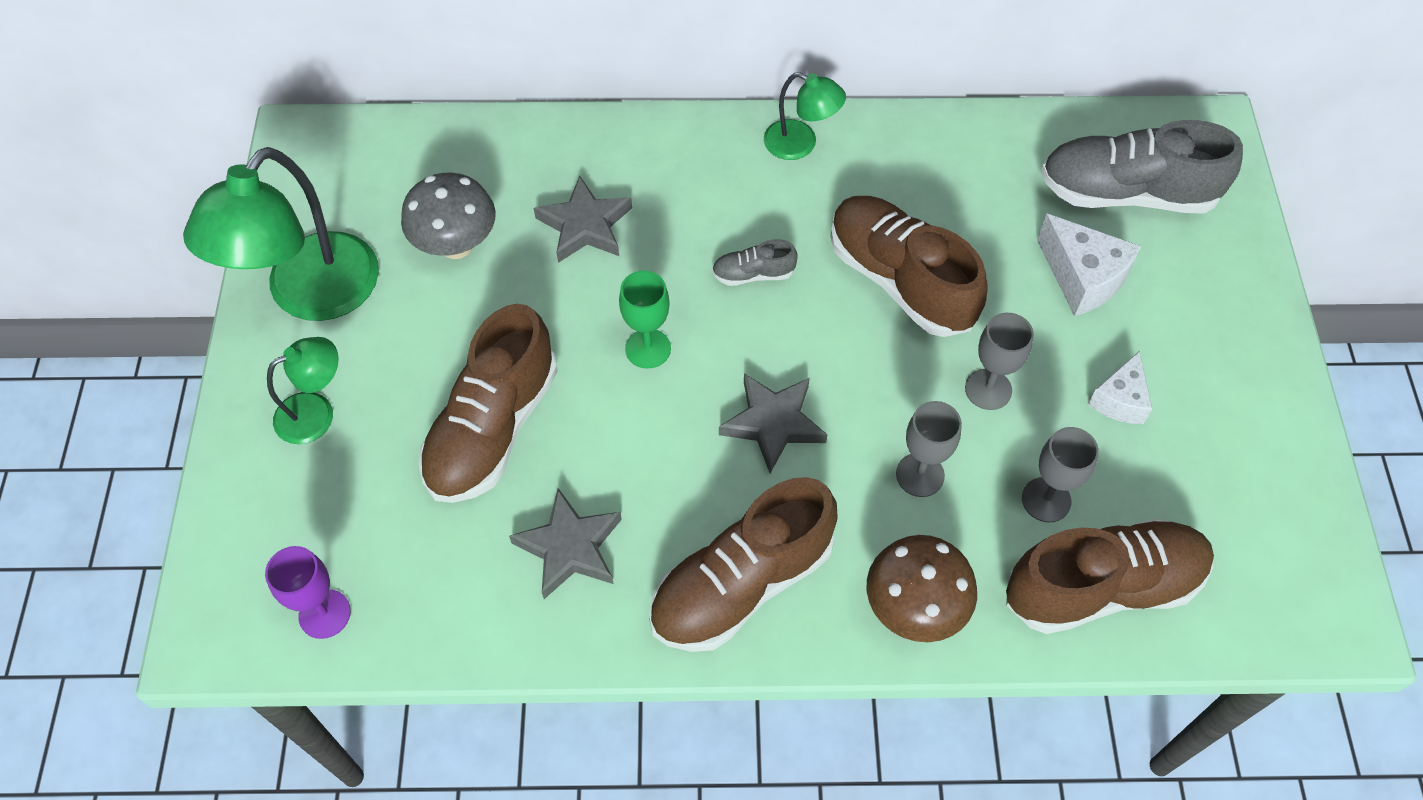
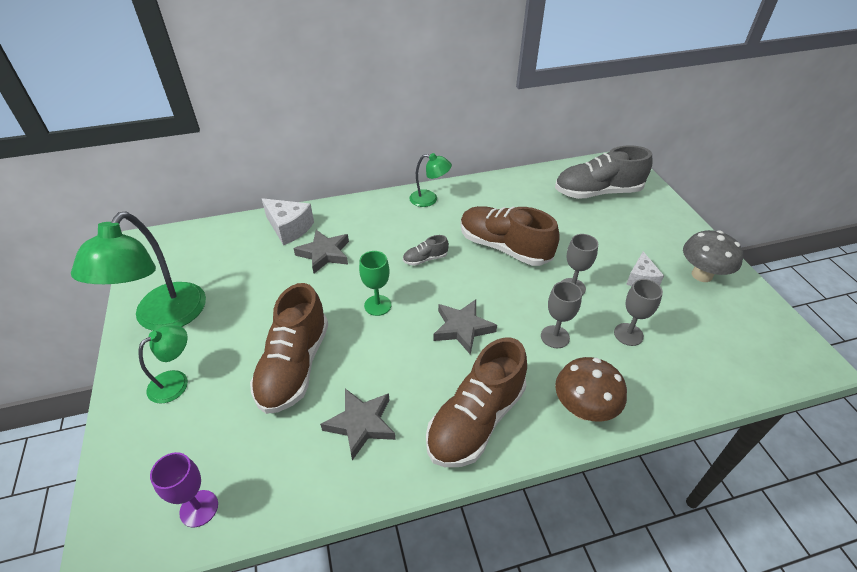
camera: 15 degrees left, 15 degrees down
(456, 245) = (251, 276): grey mushroom -> grey mushroom (702, 275)
(1082, 278) = (594, 230): white cheese -> white cheese (289, 228)
(1101, 587) = (680, 372): brown shoe -> none

